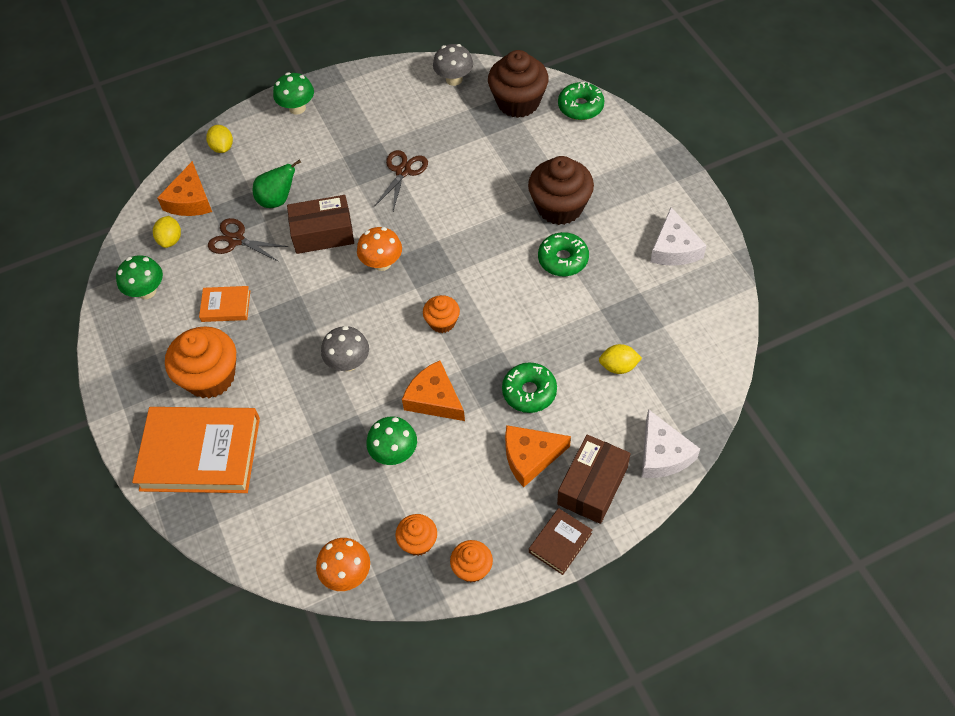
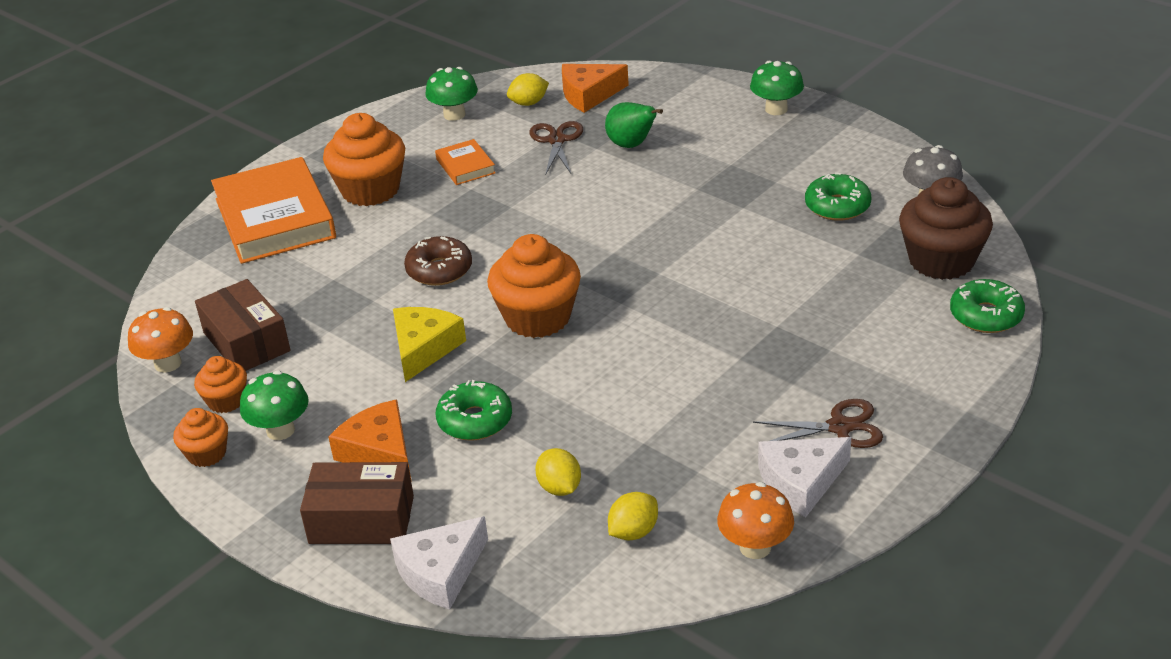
camera: 65 degrees right, 20 degrees down
(222, 147) = (676, 86): yellow lemon -> yellow lemon (633, 532)
(323, 233) = (607, 190): brown box -> brown box (246, 342)
(348, 362) = (439, 270): grey mushroom -> brown donut
(382, 263) = (594, 245): orange mushroom -> orange mushroom (755, 547)
(394, 453) = (335, 344): green mushroom -> green mushroom (280, 430)
(403, 171) = (744, 212): brown scissors -> brown scissors (839, 427)
(434, 399) = (424, 348): orange cheese -> yellow cheese
(442, 322) = (537, 317): orange cupcake -> orange cupcake, size x1.86
(560, 207) = (789, 353): brown cupcake -> none
(560, 543) = (267, 516): brown book -> none
(563, 259) = (703, 383): green donut -> green donut (837, 206)

